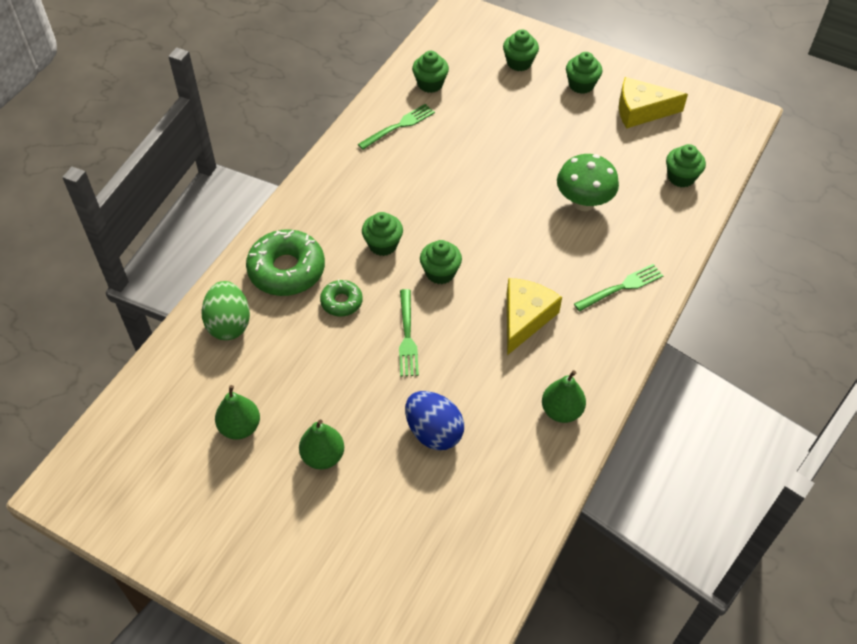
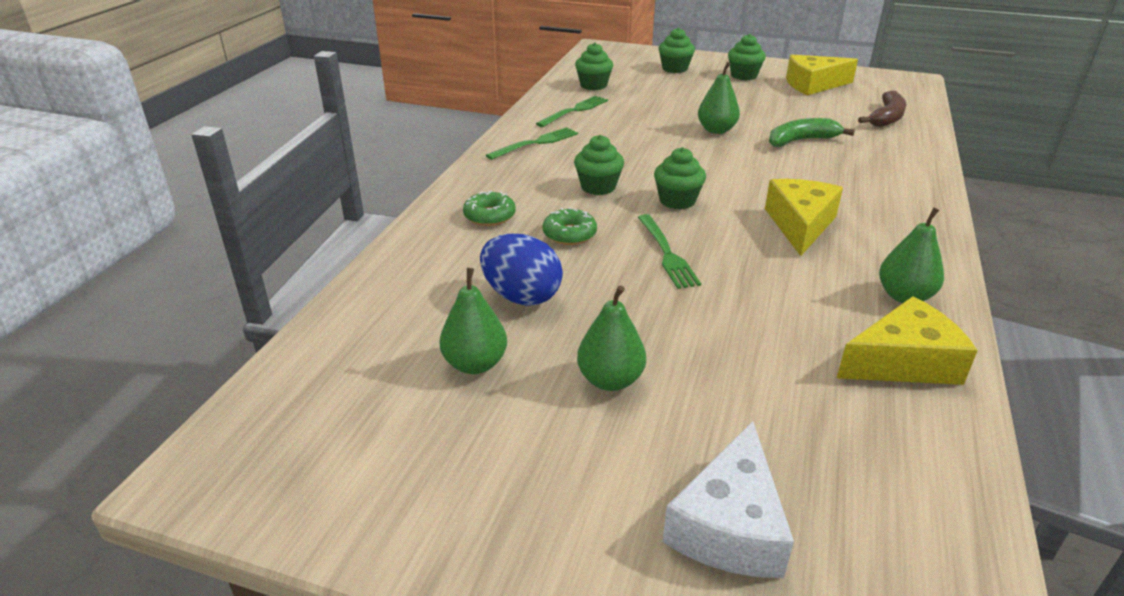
camera: 10 degrees left, 20 degrees down
(229, 324) = (429, 267): green egg -> none
(286, 270) = (489, 216): green donut -> green donut, size x0.53
(353, 577) = (729, 525): none -> white cheese
(433, 432) = (753, 336): blue egg -> blue egg (521, 296)
(514, 175) = (716, 130): none -> green pear
(524, 473) = (903, 362): none -> yellow cheese
(583, 202) = (801, 140): green mushroom -> green banana
(621, 287) = (890, 192): green fork -> green fork (536, 143)
(681, 177) = (886, 118): green cupcake -> brown banana

